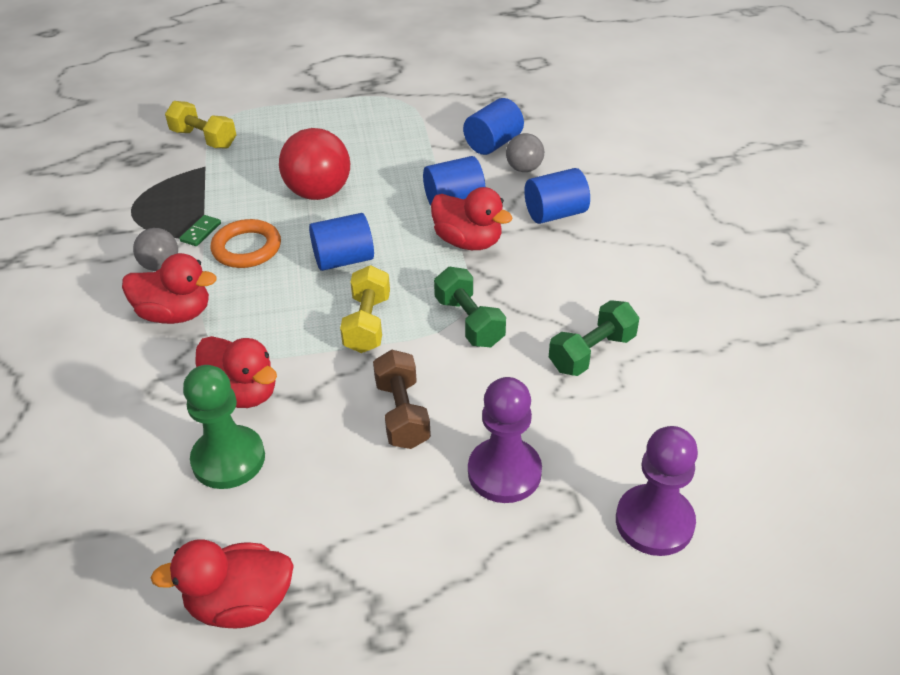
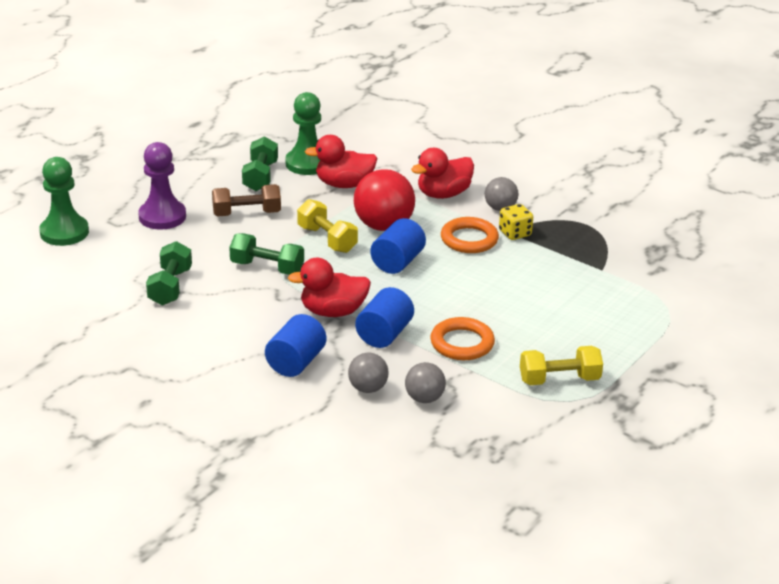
camera: 135 degrees right, 10 degrees down
(201, 232) = (515, 233): green domino -> yellow dice
(203, 139) = (645, 286): yellow dumbbell -> yellow dumbbell (559, 379)
(240, 604) = (228, 135): red duck -> none
(311, 472) = (260, 176): none -> green dumbbell
(318, 193) = (489, 292): red ball -> red ball (383, 226)
(402, 413) = (246, 214): brown dumbbell -> brown dumbbell turned 45 degrees counterclockwise
(407, 165) = (462, 343): none -> orange ring
(493, 144) = (424, 398): blue cylinder -> grey ball
(654, 522) = (64, 232): purple pawn -> green pawn

